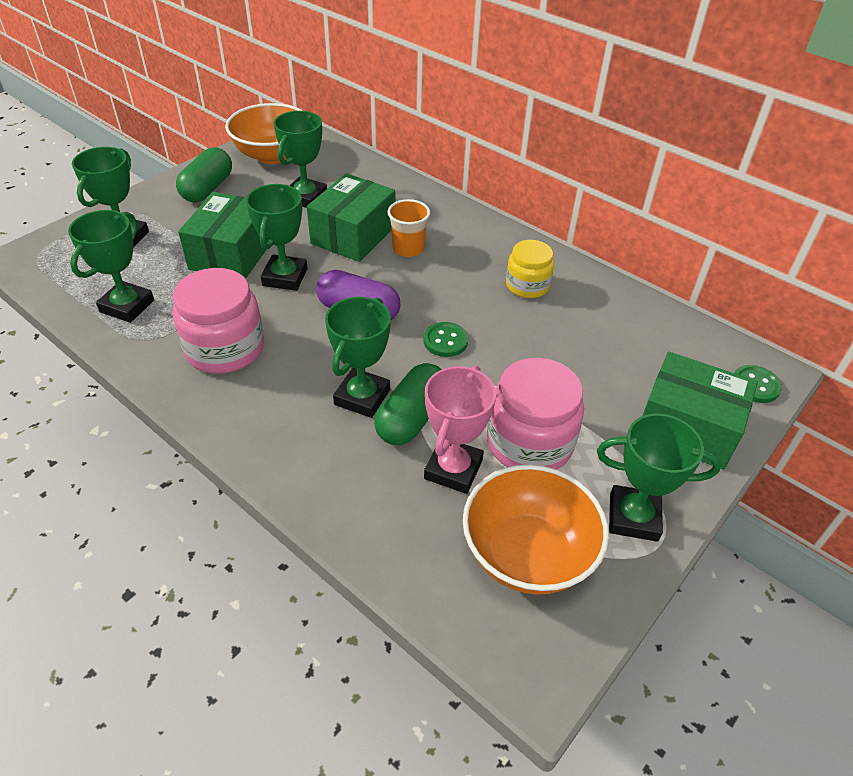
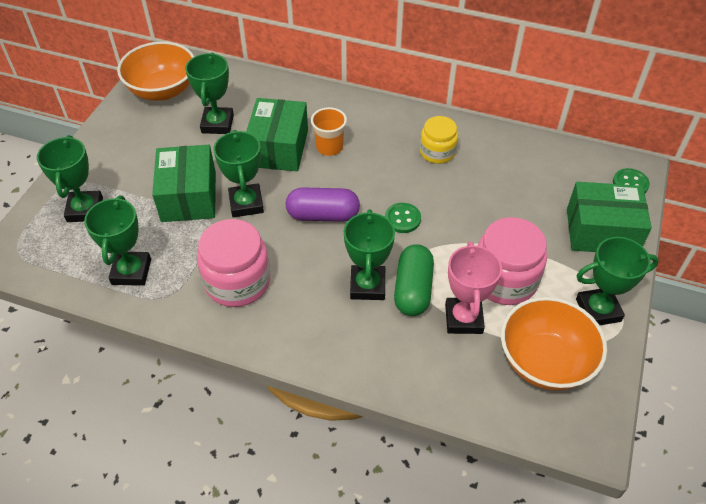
camera: 20 degrees left, 5 degrees up
(208, 189) = (127, 140): green capsule -> none

